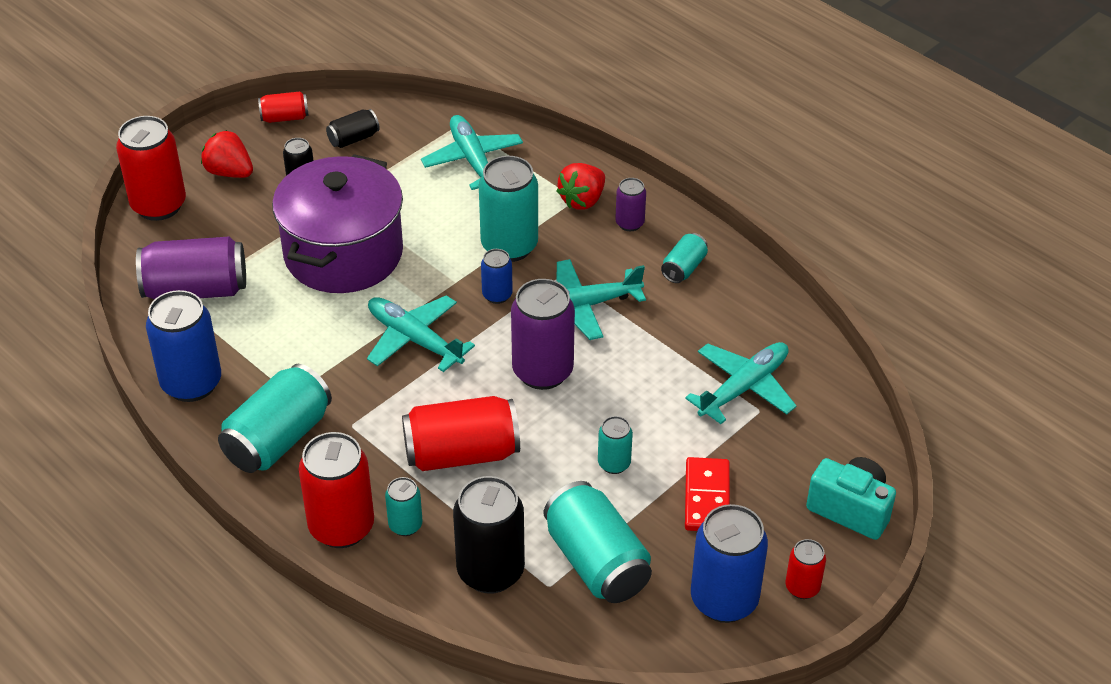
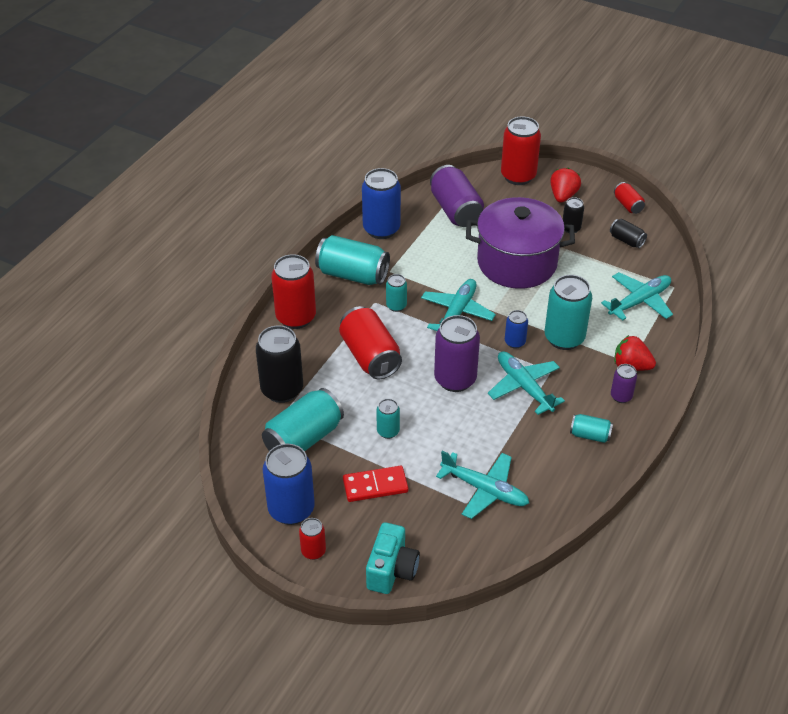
camera: 75 degrees right, 0 degrees up
(405, 525) = (305, 344): turquoise can -> turquoise can (396, 306)

